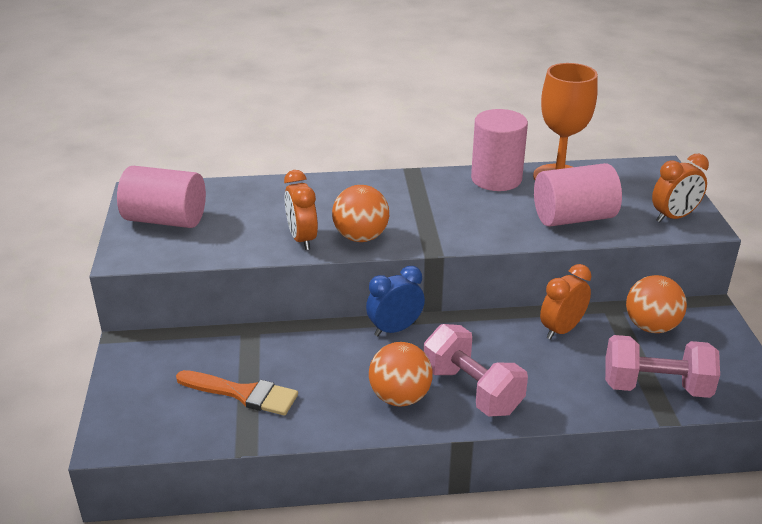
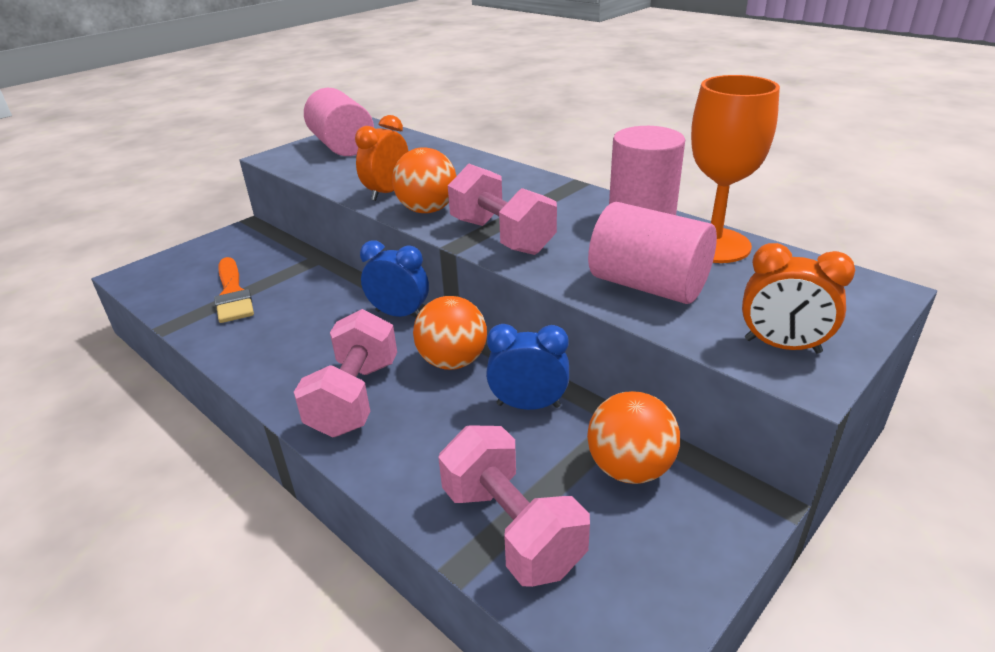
camera: 50 degrees right, 0 degrees up
(400, 397) = (301, 363): orange ball -> orange ball (452, 361)
(446, 230) = (501, 236): none -> pink dumbbell
(561, 330) = (528, 405): orange clock -> blue clock

